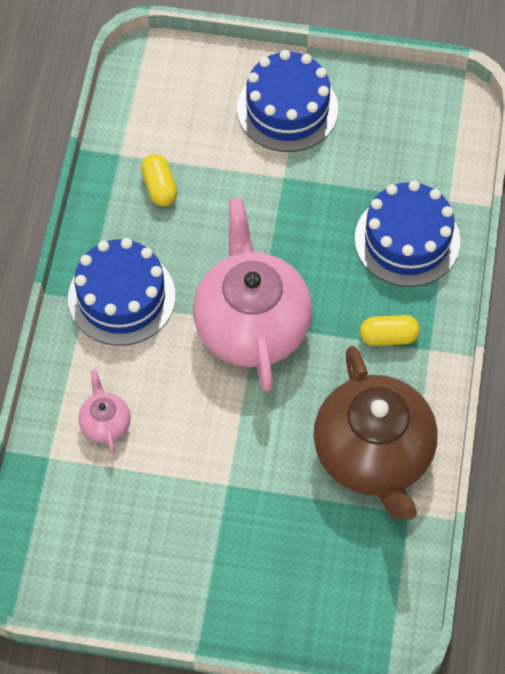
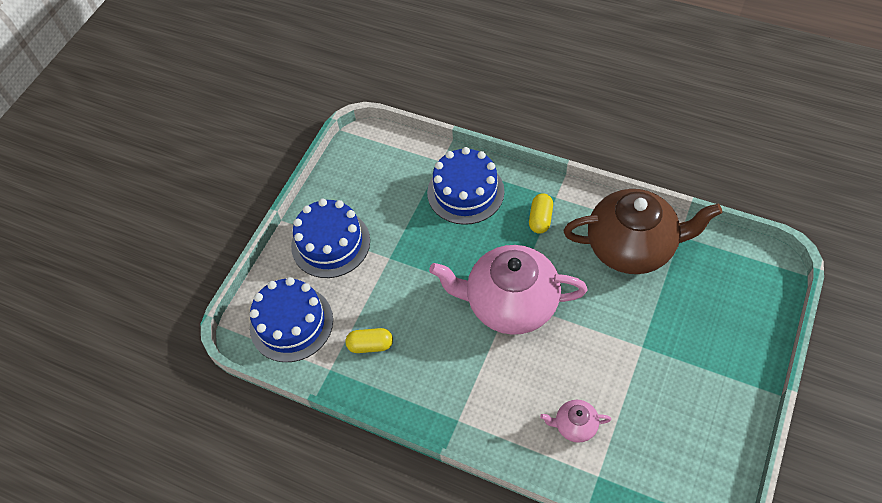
camera: 70 degrees left, 5 degrees down
(121, 297) = (463, 392): blue cake -> blue cake (291, 323)

